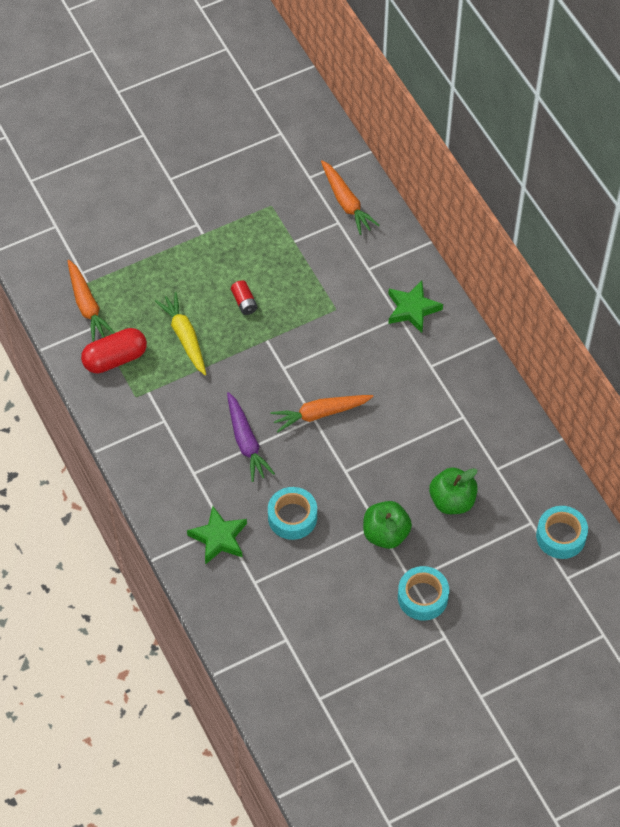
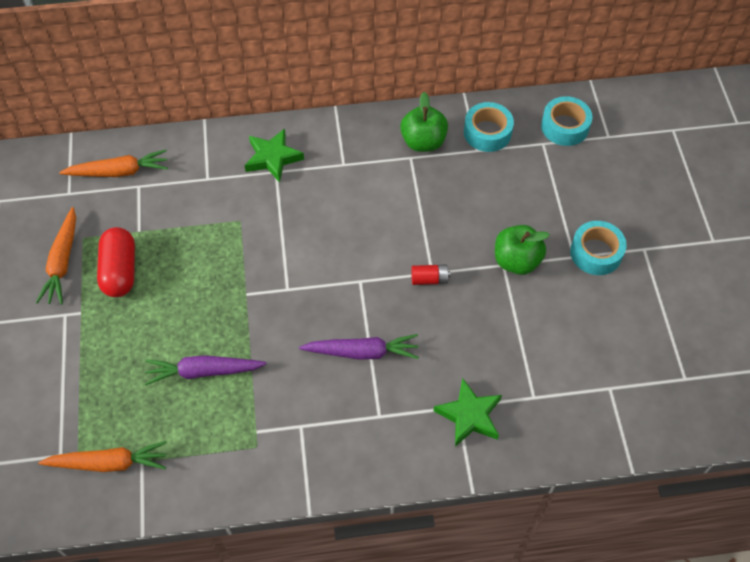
camera: 70 degrees left, 0 degrees up
(115, 359) = (196, 454): red capsule -> red capsule (120, 271)
(185, 337) = (203, 371): yellow carrot -> purple carrot
(244, 302) = (189, 300): red battery -> red battery (429, 279)
(292, 517) = (469, 337): turquoise tape -> turquoise tape (487, 132)
(320, 414) = (357, 273): orange carrot -> orange carrot (62, 262)
(452, 501) = (499, 195): green apple -> green apple (423, 142)

